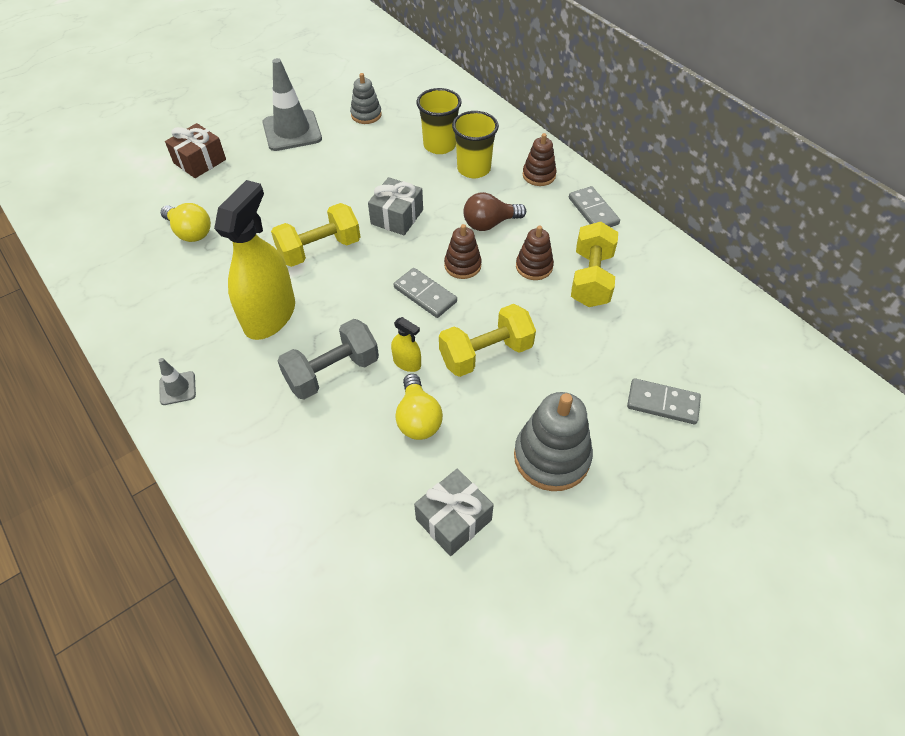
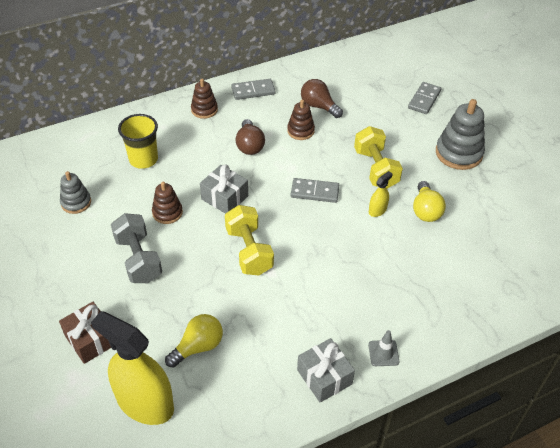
camera: 80 degrees left, 5 degrees down
(270, 315) = (317, 288): yellow spray bottle -> yellow spray bottle (145, 403)
(292, 131) = (75, 260): grey traffic cone -> none
(332, 372) = (380, 253): grey dumbbell -> grey dumbbell (138, 259)
(418, 418) = (425, 210): yellow light bulb -> yellow light bulb turned 90 degrees clockwise
(425, 294) = (314, 192): grey domino -> grey domino turned 45 degrees clockwise
(453, 519) = (500, 204): grey gift -> grey gift (324, 377)
(462, 265) = (290, 167): brown stacking toy -> brown stacking toy (167, 212)
(473, 169) = (182, 144): yellow cup -> none
(591, 279) = (319, 106): yellow dumbbell -> brown light bulb

